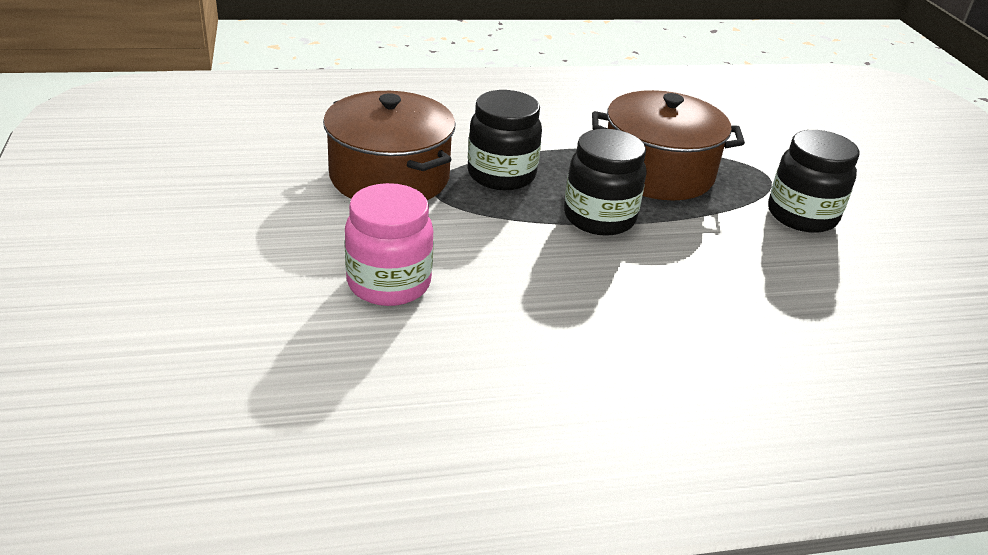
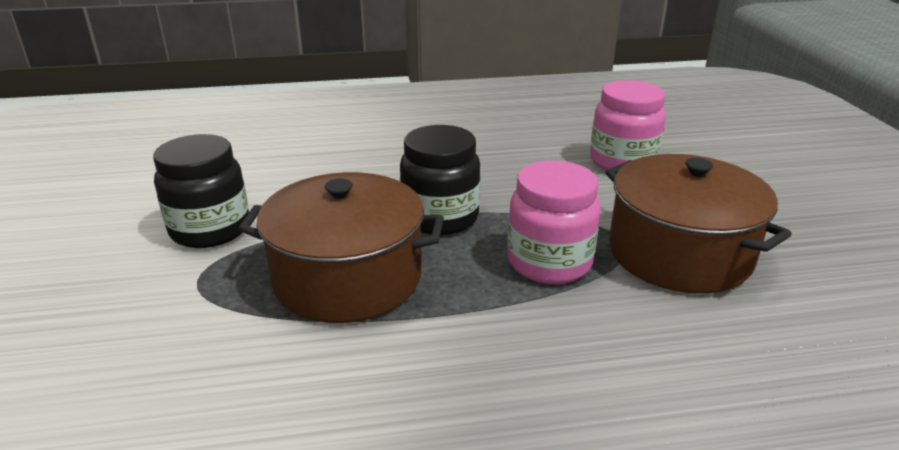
camera: 175 degrees left, 5 degrees down
(501, 175) = (549, 262): black jar -> pink jar

